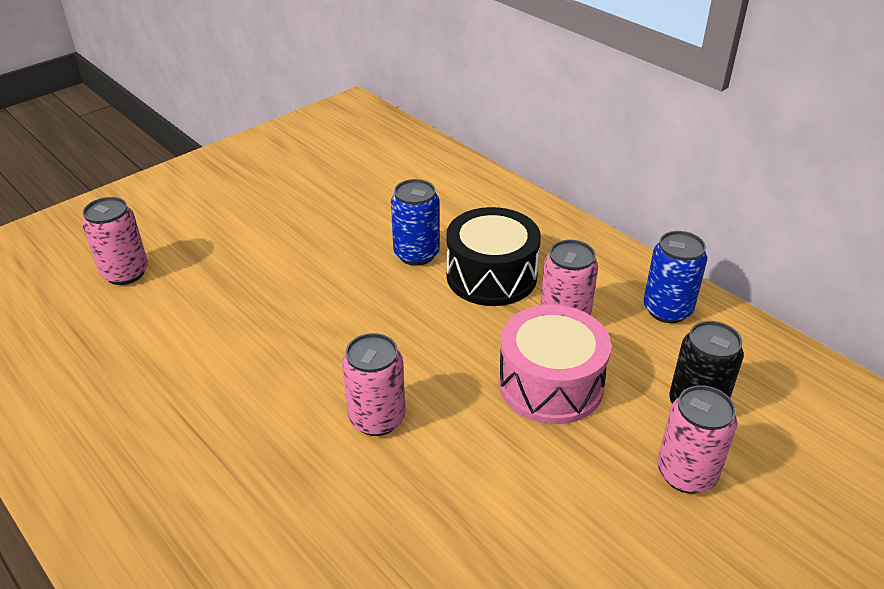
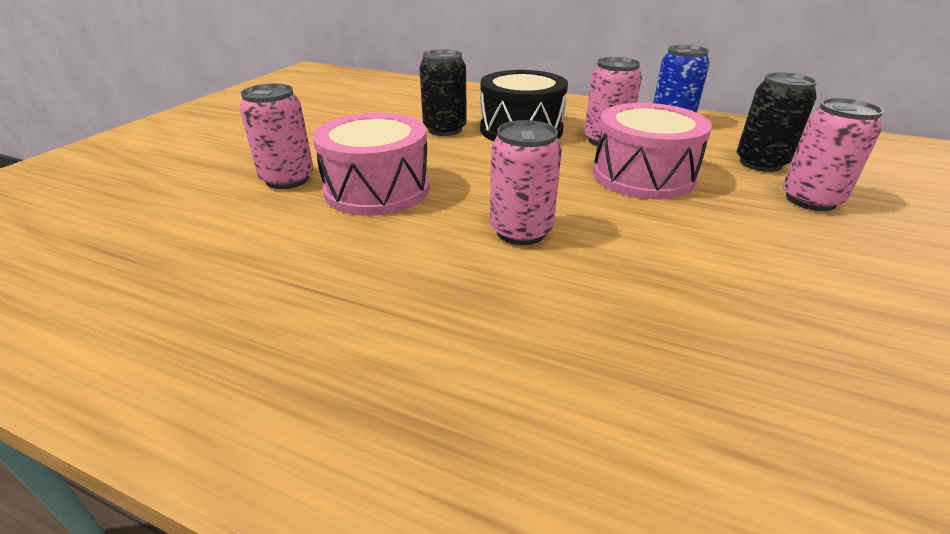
camera: 25 degrees left, 5 degrees down
(125, 273) = (141, 192): pink can -> pink can (287, 179)
(299, 326) = (377, 189): none -> pink drum
(416, 254) = (445, 129): blue can -> black can

